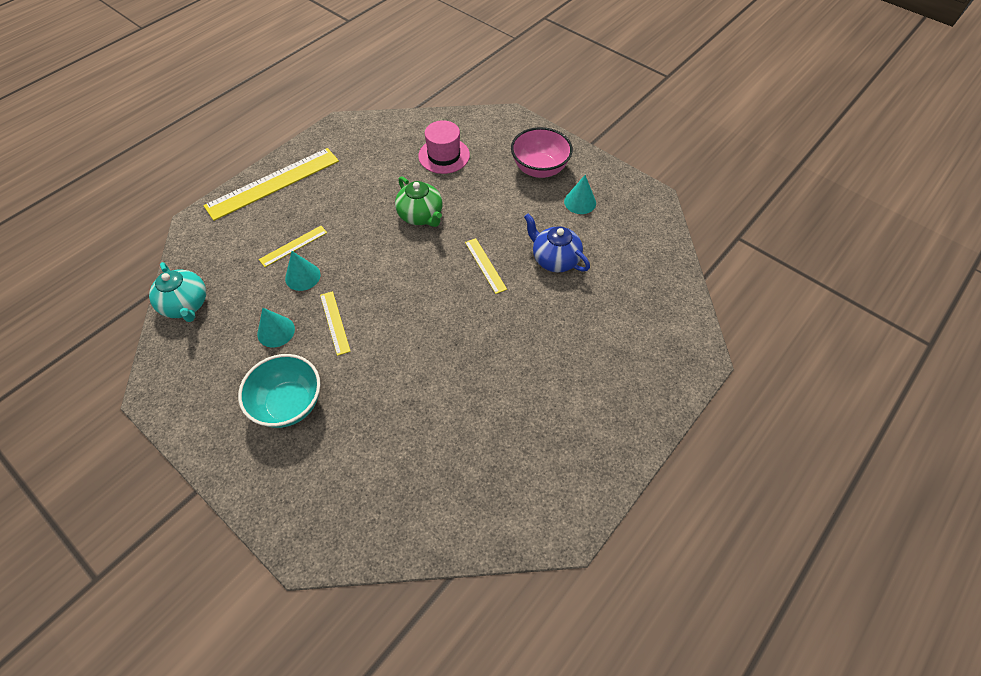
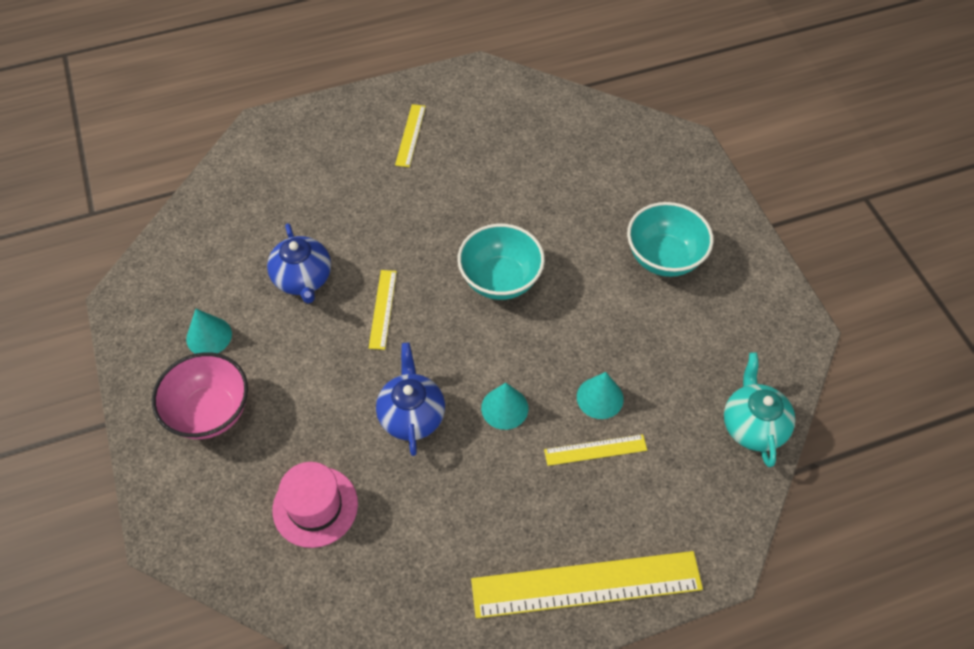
camera: 150 degrees left, 0 degrees up
(276, 331) = (654, 341): turquoise cone -> turquoise cone (504, 408)
(334, 322) = (585, 321): yellow ruler -> yellow ruler (410, 135)
(415, 323) = (500, 280): none -> turquoise bowl
(421, 216) = (412, 415): green teapot -> blue teapot

